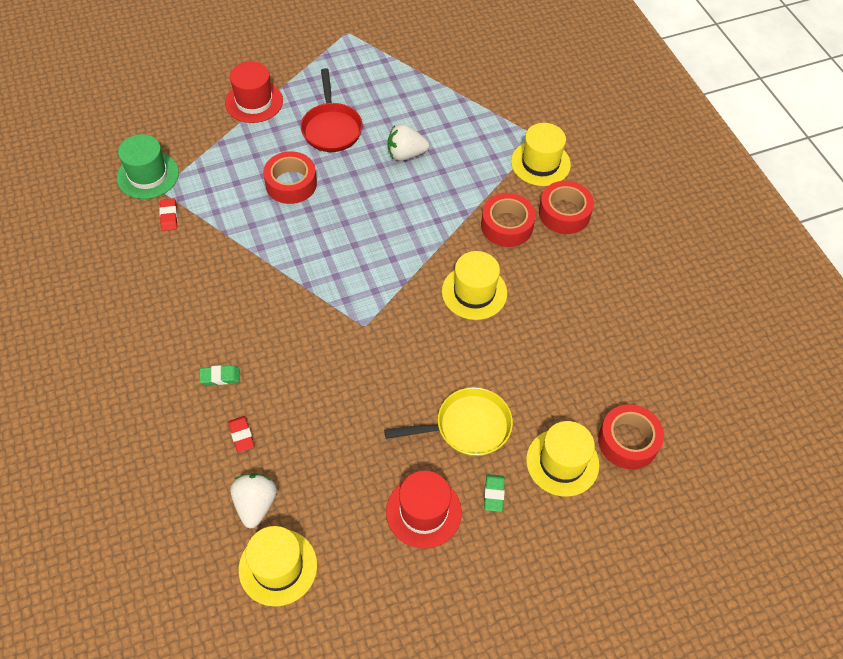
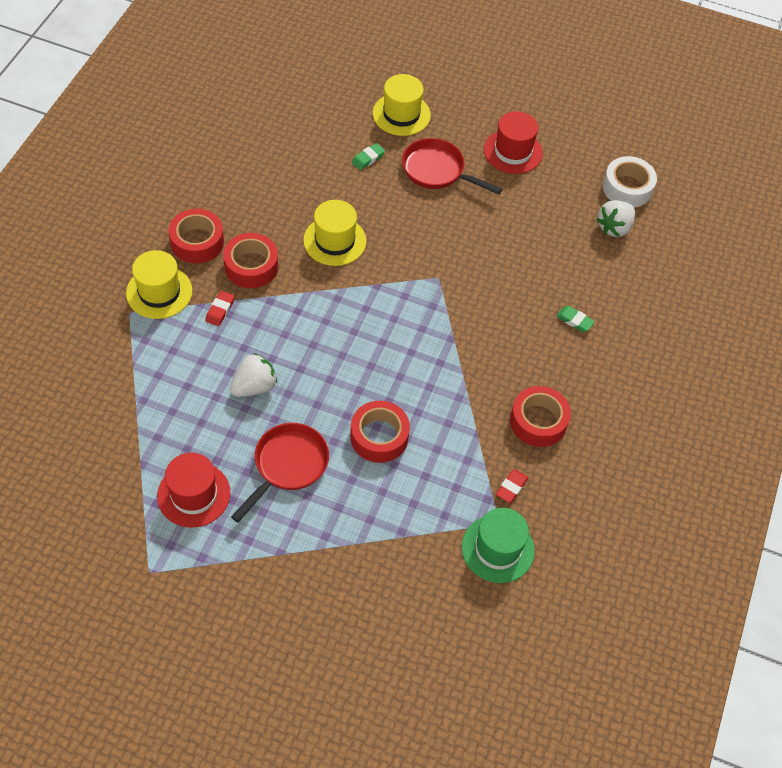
camera: 140 degrees left, 0 degrees up
(241, 435) = (590, 272): red eraser -> red eraser (220, 310)
(254, 102) = (328, 557): red hat -> red hat (194, 494)
(278, 567) = (627, 188): yellow hat -> white tape
(406, 154) = (254, 387): white strawberry -> white strawberry turned 75 degrees counterclockwise
(467, 427) = (437, 171): yellow pan -> red pan
(494, 494) = (461, 130): green eraser -> green eraser (368, 158)
(628, 441) = (349, 95): red tape -> red tape (538, 421)

